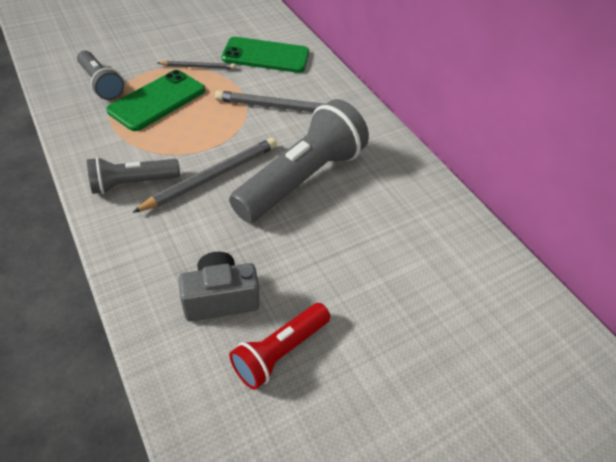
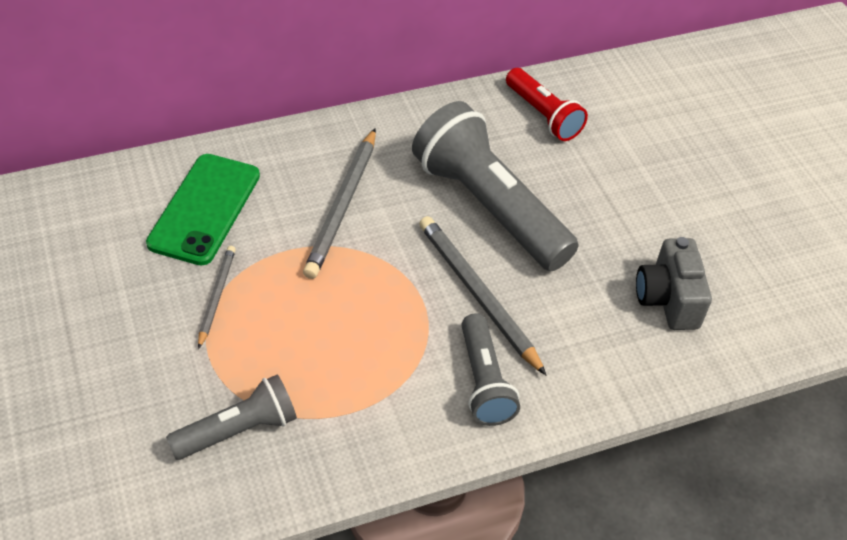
camera: 80 degrees left, 0 degrees up
(157, 100) = (299, 352): green phone -> none
(280, 352) = (729, 258): red flashlight -> red flashlight (543, 115)

